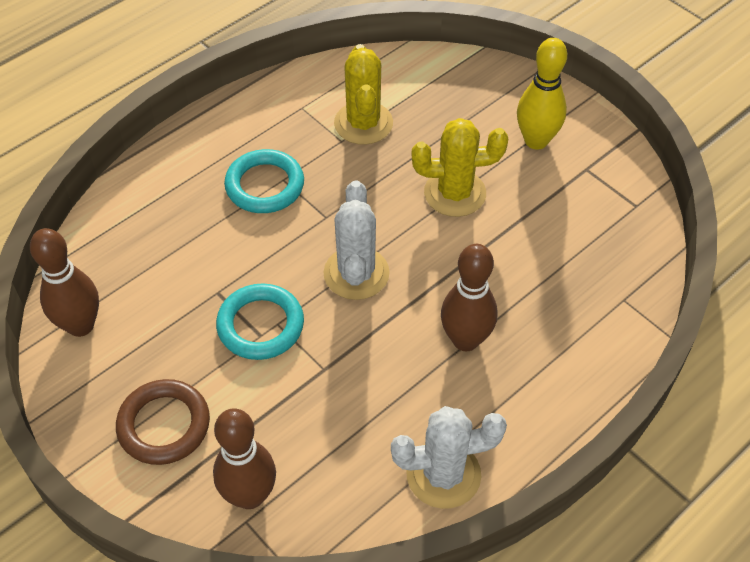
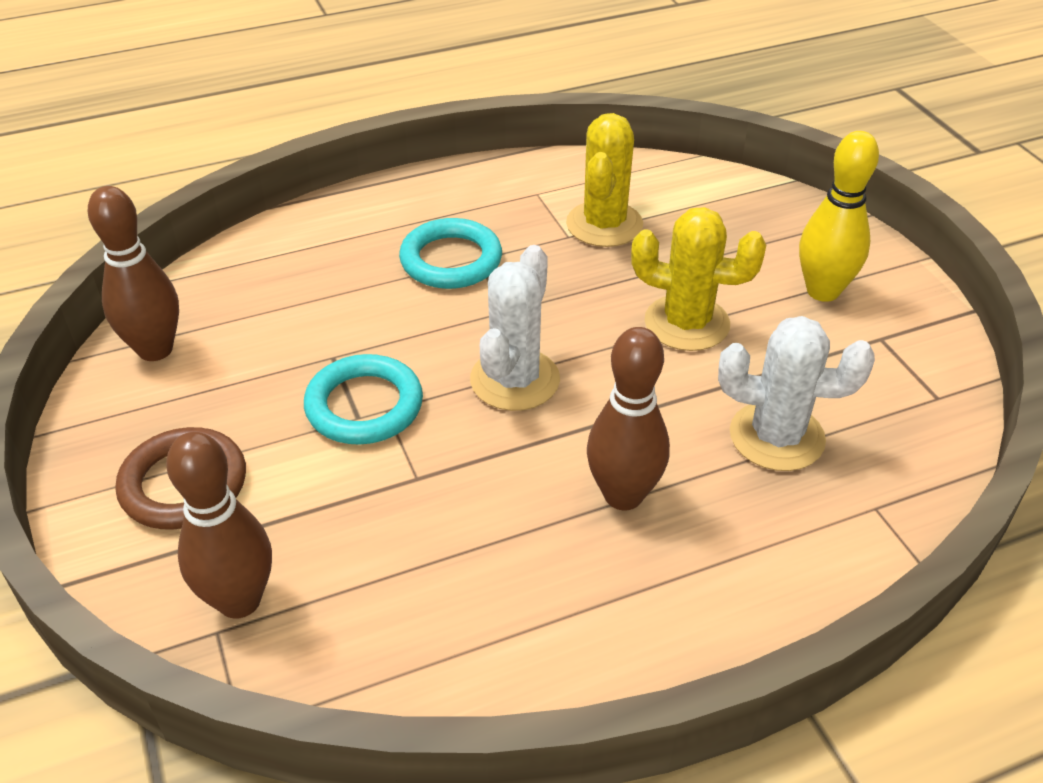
camera: 20 degrees right, 10 degrees down
(443, 474) = (512, 657): white cactus -> white cactus (776, 437)

